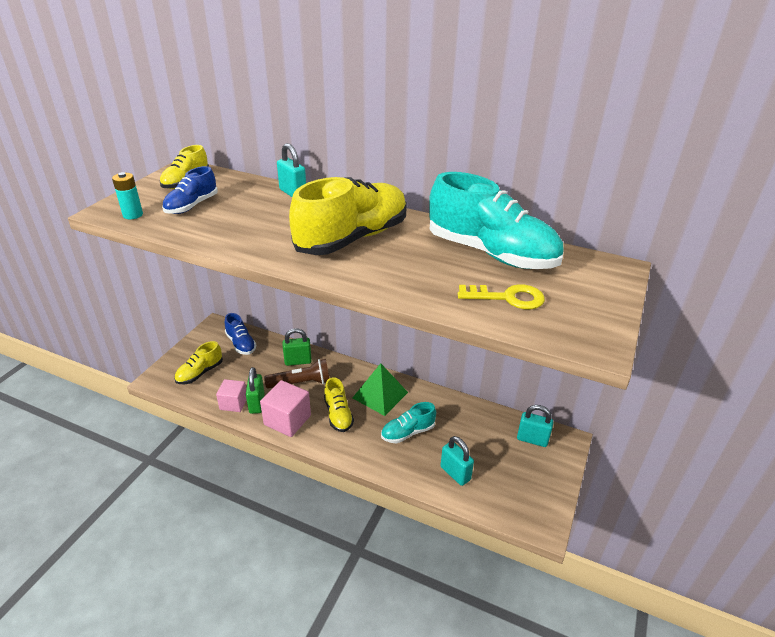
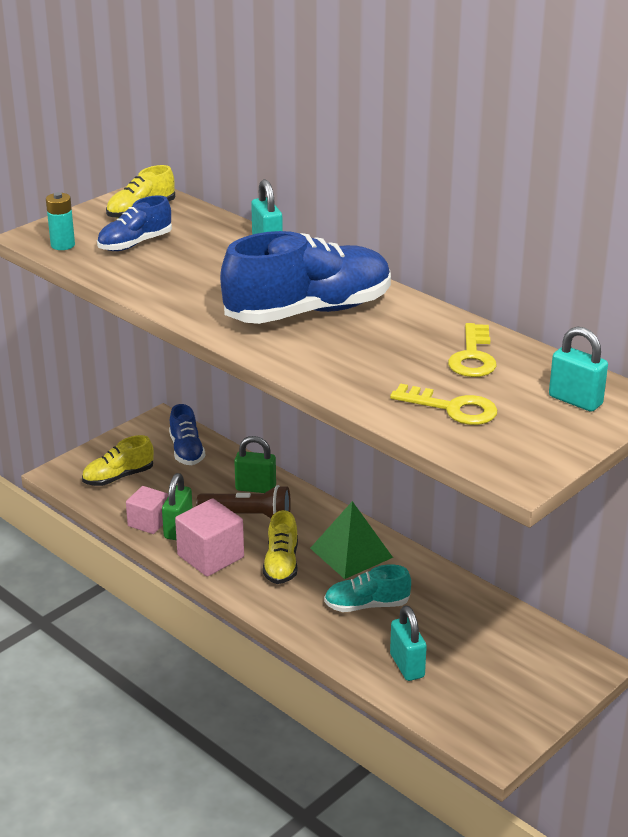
camera: 20 degrees right, 5 degrees down
(352, 238) = (309, 312): yellow shoe -> blue shoe
(491, 253) = (472, 356): turquoise shoe -> yellow key
(532, 439) = (542, 652): turquoise padlock -> turquoise padlock (575, 400)

